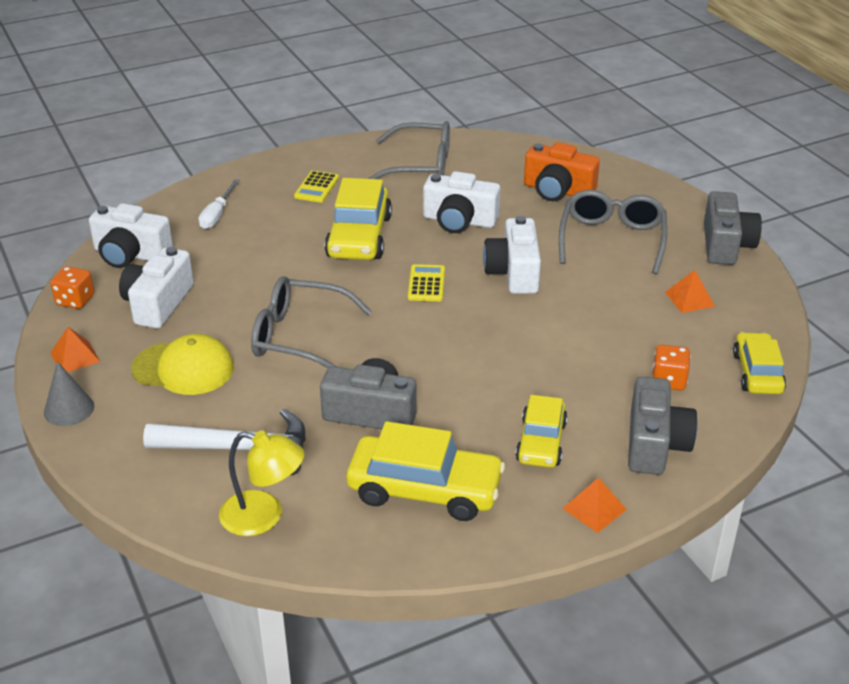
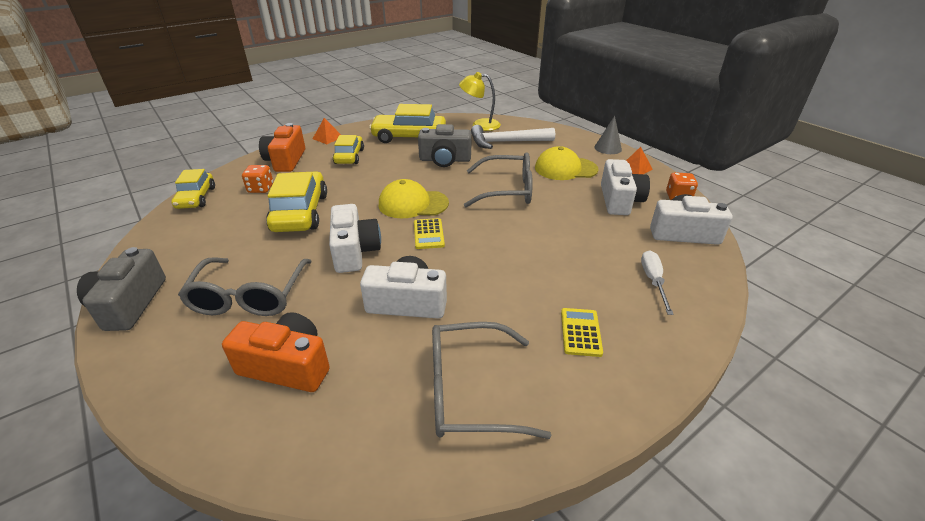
camera: 170 degrees right, 0 degrees up
(359, 237) = (502, 272): yellow car -> yellow car (300, 212)
(439, 328) = (413, 204): none -> yellow cap
(654, 444) = (286, 160): grey camera -> orange camera
(689, 299) = (209, 243): orange pyramid -> none

